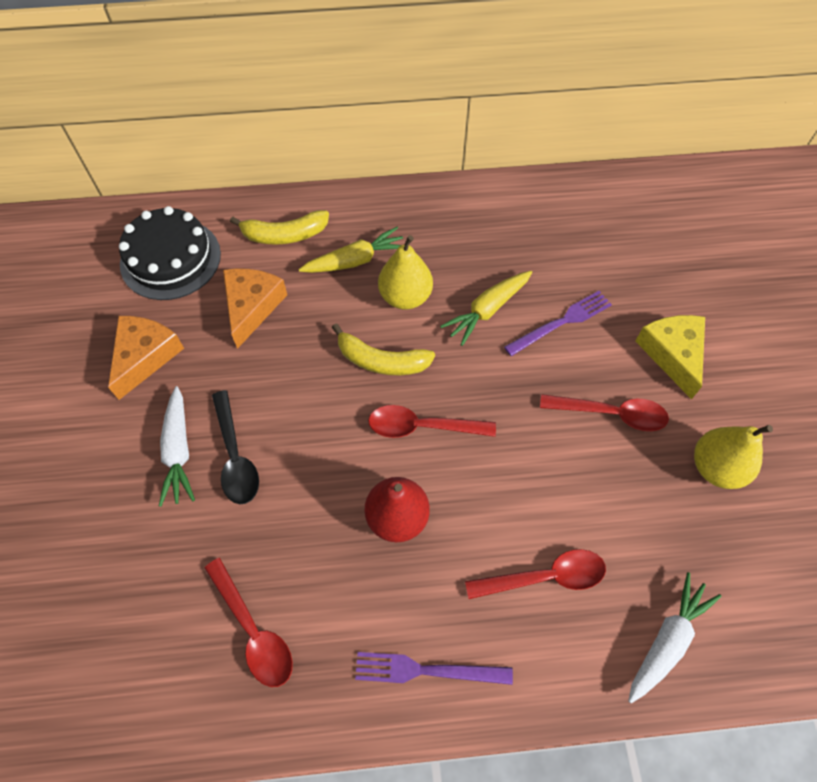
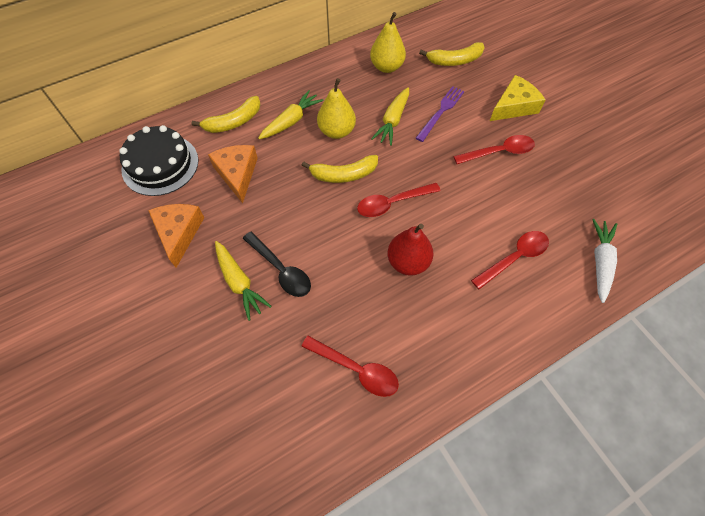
camera: 25 degrees left, 0 degrees up
(178, 451) = (239, 282): white carrot -> yellow carrot
(427, 670) = (477, 341): purple fork -> none
(624, 254) = (454, 61): none -> yellow banana
(672, 354) = (514, 106): yellow cheese -> yellow cheese turned 90 degrees clockwise
(716, 467) = (572, 158): yellow pear -> yellow pear (386, 67)

